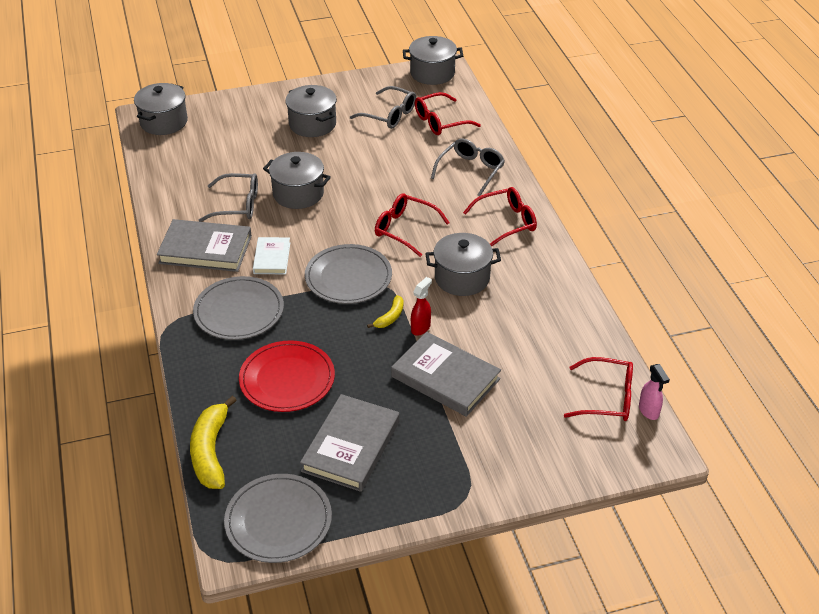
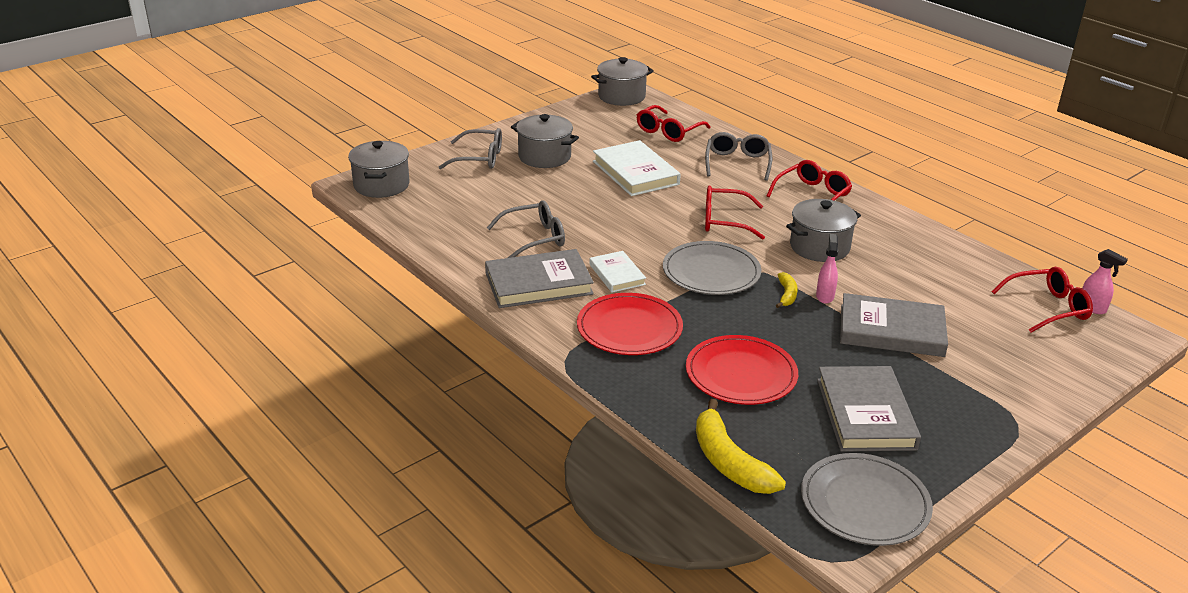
camera: 25 degrees left, 10 degrees down
(239, 311) = (629, 328): grey plate -> red plate
(298, 194) = (588, 215): grey pot -> none
(373, 159) = (635, 173): none -> white book
(389, 115) = (614, 135): grey glasses -> grey glasses (479, 158)
(421, 328) = (825, 296): red spray bottle -> pink spray bottle

